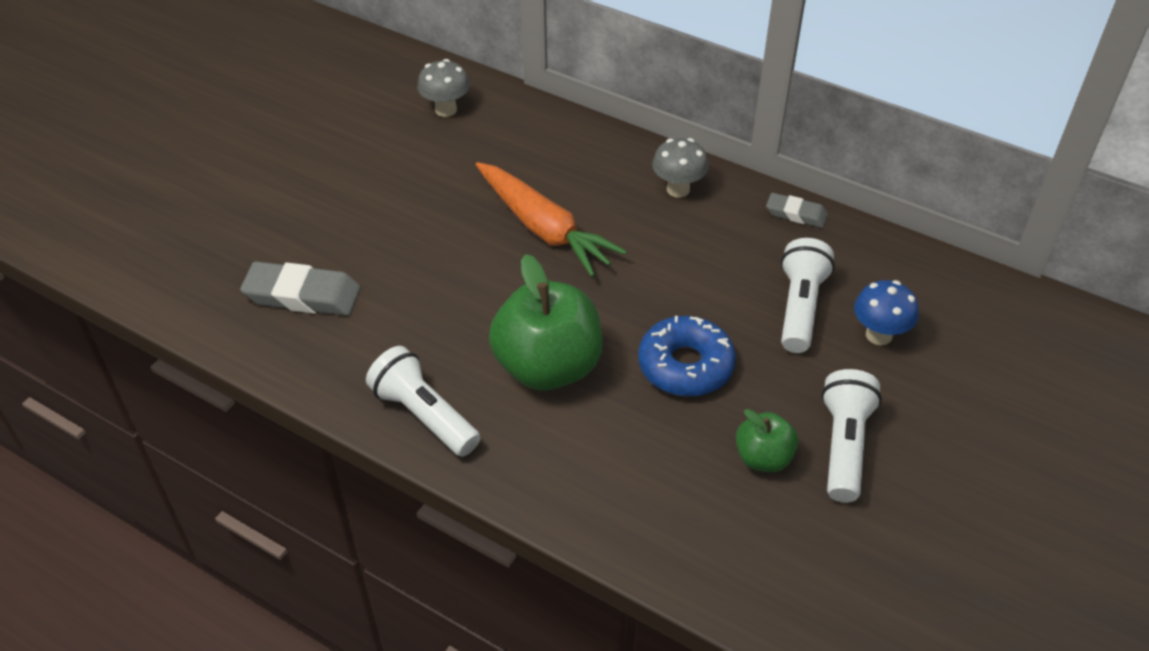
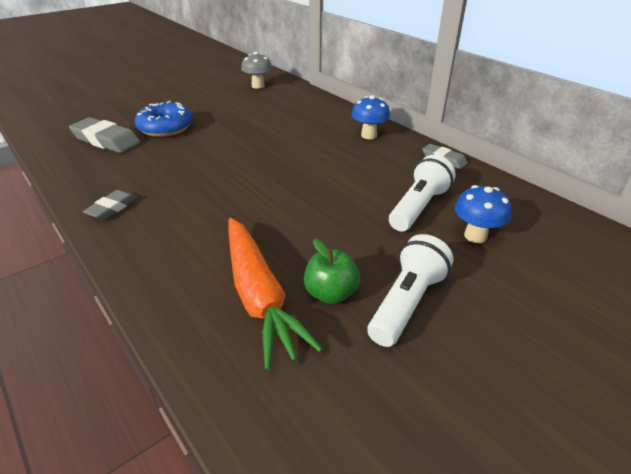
camera: 20 degrees right, 10 degrees down
(424, 415) = (112, 208): white flashlight -> grey eraser
(544, 229) = (270, 138): orange carrot -> orange carrot (259, 296)
(548, 367) = (214, 201): green apple -> none
(678, 189) = (369, 135): grey mushroom -> blue mushroom
(685, 366) = (310, 221): blue donut -> blue donut (165, 127)

